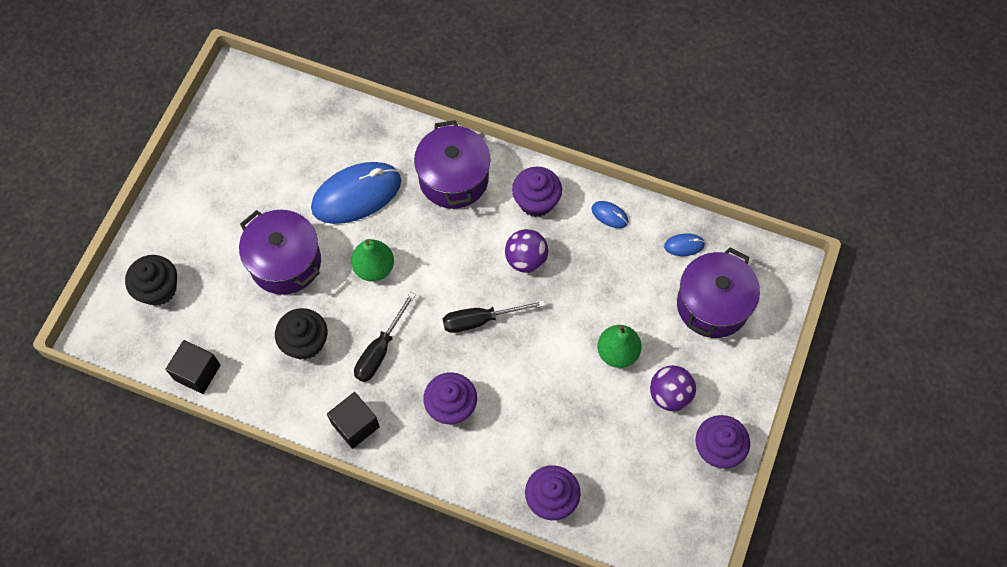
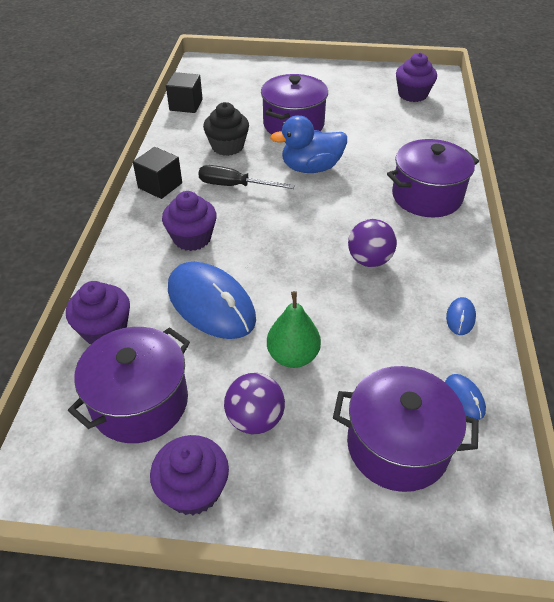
camera: 75 degrees right, 20 degrees down
(158, 289) = (246, 78): black cupcake -> none
(356, 194) = (374, 146): blue mouse -> blue mouse (211, 303)
(374, 268) = (311, 168): green pear -> blue duck
(481, 320) = (288, 241): black screwdriver -> none
(536, 201) = (439, 255): purple cupcake -> purple cupcake (412, 94)
(635, 477) = (140, 402): none -> purple pot

